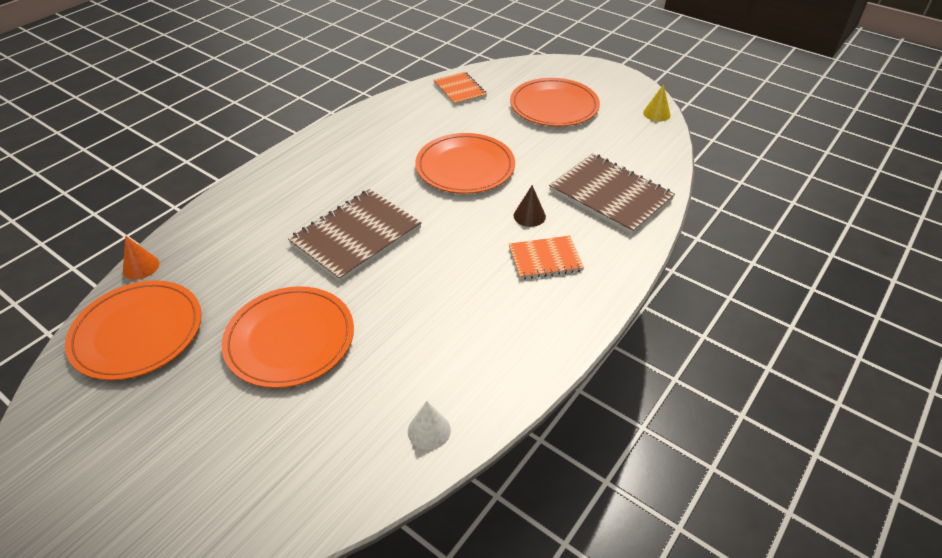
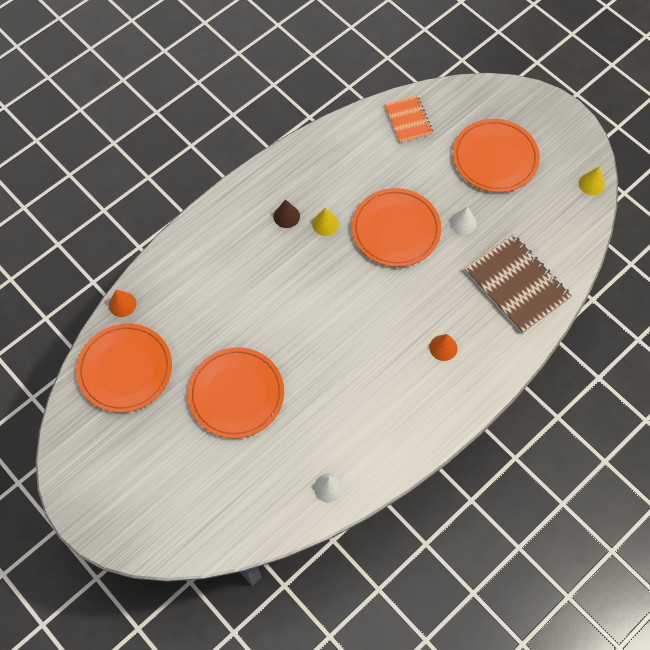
camera: 10 degrees right, 20 degrees up
(356, 236) = (293, 298): brown notebook -> none
(386, 171) = (325, 224): none -> yellow cone
(529, 216) = (440, 298): brown cone -> brown cone (286, 216)
(536, 154) = (463, 222): none -> white cone
(545, 259) = (443, 347): orange notebook -> orange cone

